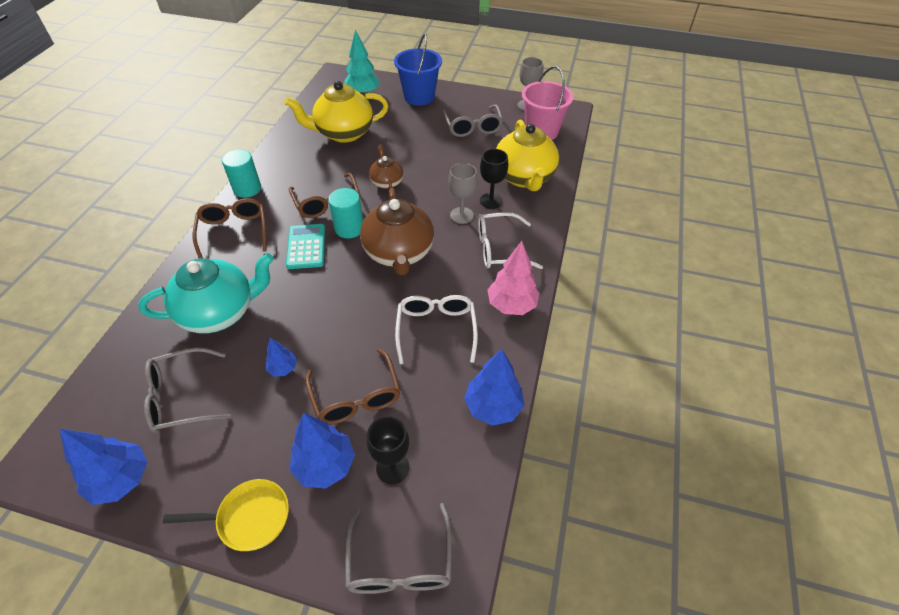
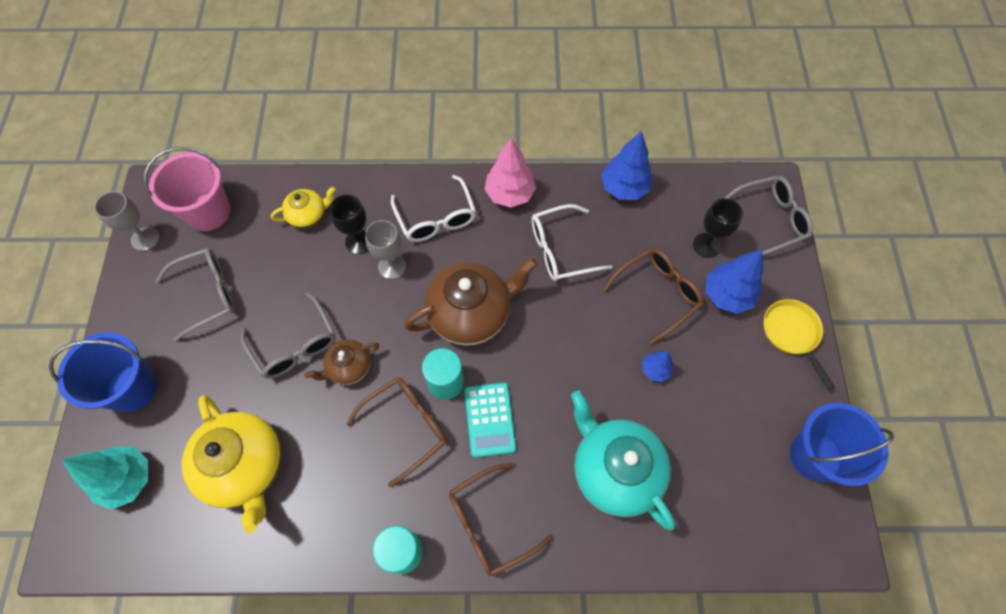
camera: 105 degrees left, 15 degrees up
(121, 479) = (815, 456): blue tree -> blue bucket
(181, 397) = (723, 451): grey glasses -> grey glasses (295, 345)
(306, 247) = (490, 419): turquoise calculator -> turquoise calculator turned 75 degrees counterclockwise
(524, 177) = (308, 216): yellow teapot -> yellow teapot, size x0.53

